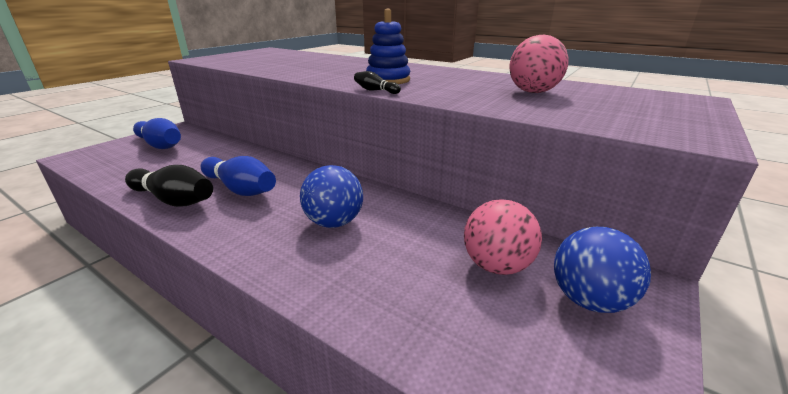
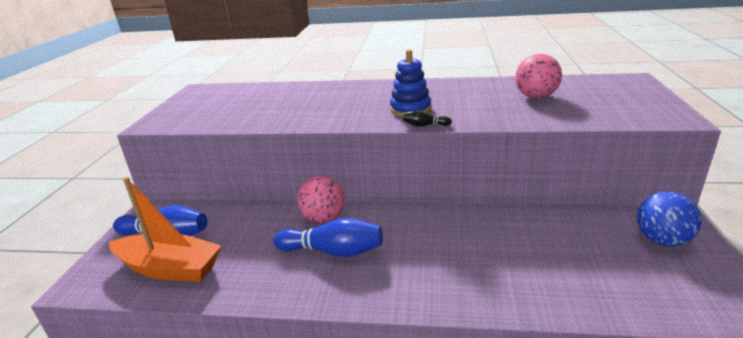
camera: 25 degrees left, 0 degrees up
(129, 164) = (169, 268): none -> orange boat
(174, 200) = (287, 285): black bowling pin -> none
(334, 222) = (454, 250): blue ball -> none
(496, 266) = (594, 239): pink ball -> pink ball (323, 218)

